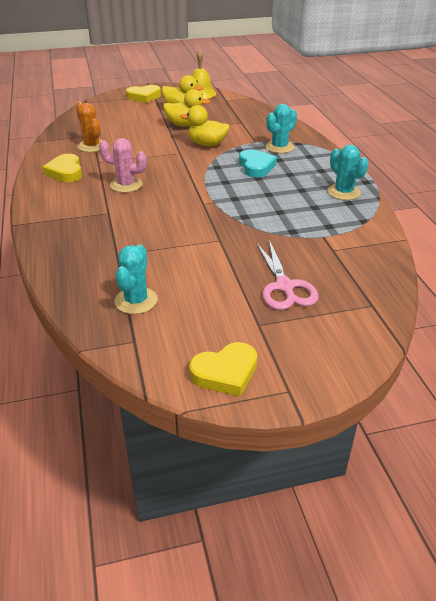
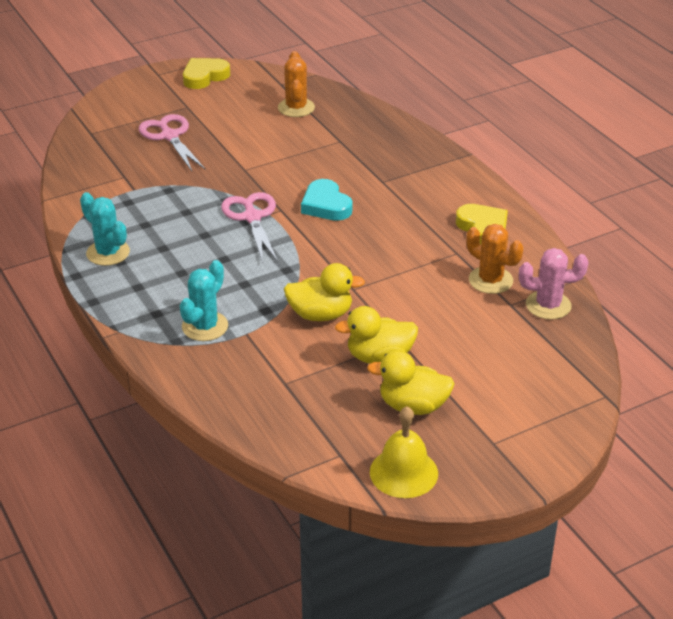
camera: 165 degrees right, 0 degrees up
(126, 185) = (389, 220): pink cactus -> pink cactus (548, 305)
(136, 301) = (296, 108): turquoise cactus -> orange cactus
(144, 97) = (510, 436): yellow heart -> none
(228, 201) = (252, 217): none -> pink scissors
(256, 167) = (232, 279): turquoise heart -> turquoise heart (326, 205)

